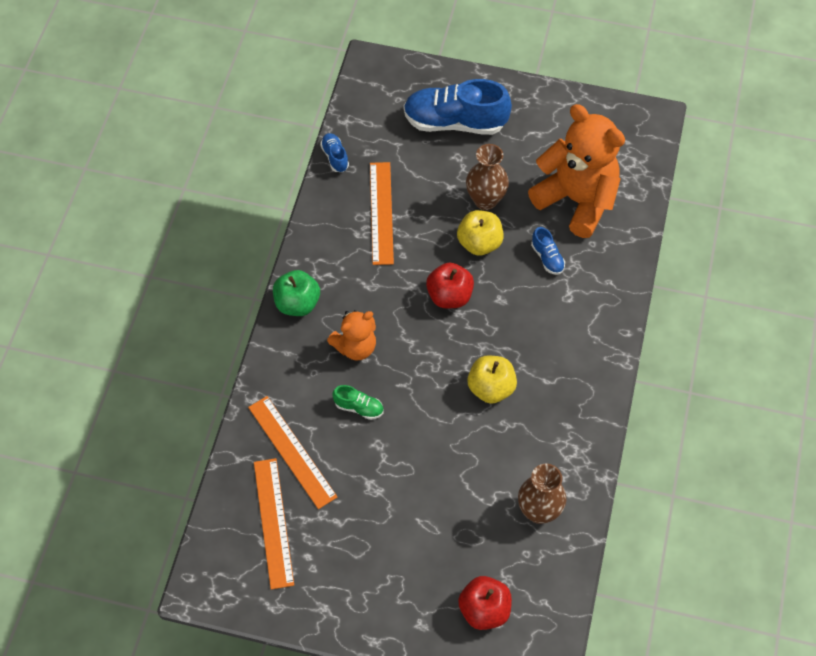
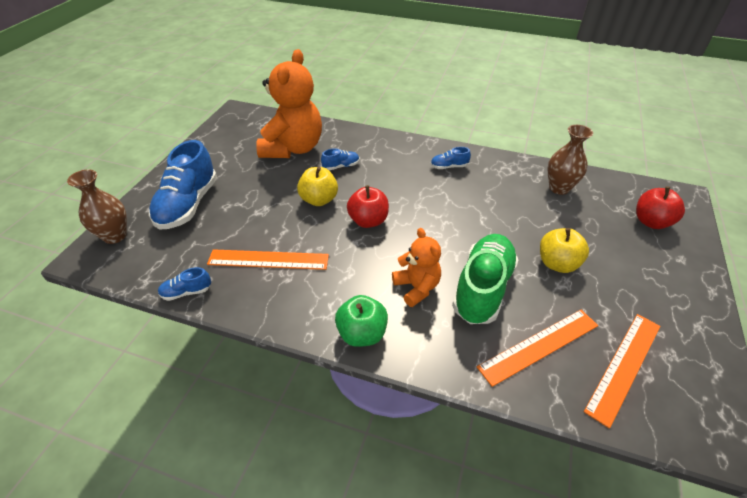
camera: 85 degrees left, 15 degrees down
(273, 522) = (624, 366): orange ruler -> orange ruler turned 45 degrees counterclockwise
(359, 407) = (482, 288): green shoe -> green shoe, size x2.24
(485, 200) = (277, 193): brown vase -> brown vase (115, 236)
(491, 388) = (457, 204): yellow apple -> yellow apple (557, 263)
(565, 380) = (448, 167): none -> blue shoe
(577, 200) = (293, 148): orange teddy bear -> orange teddy bear turned 150 degrees clockwise

